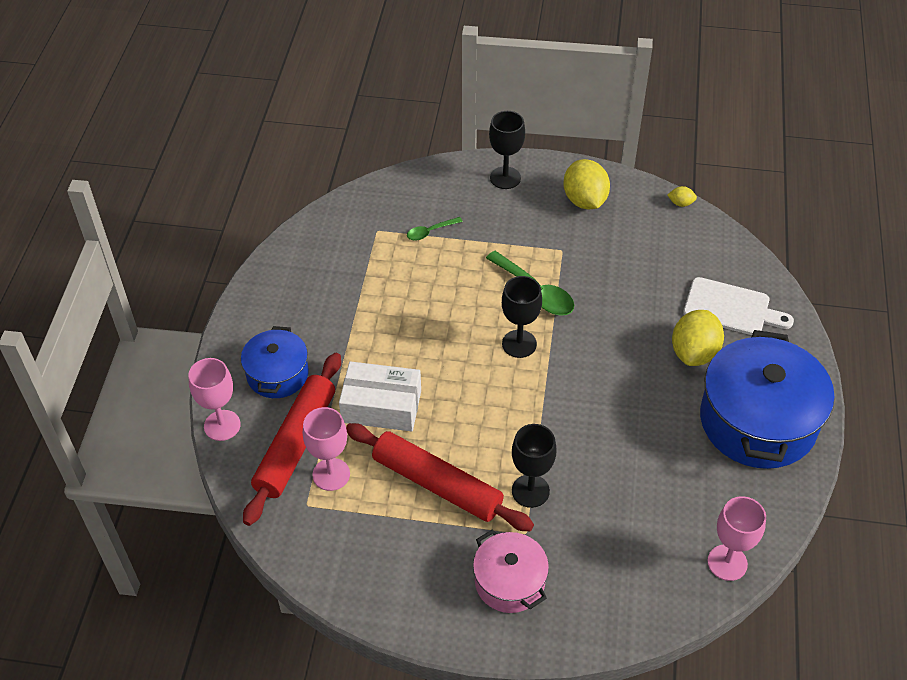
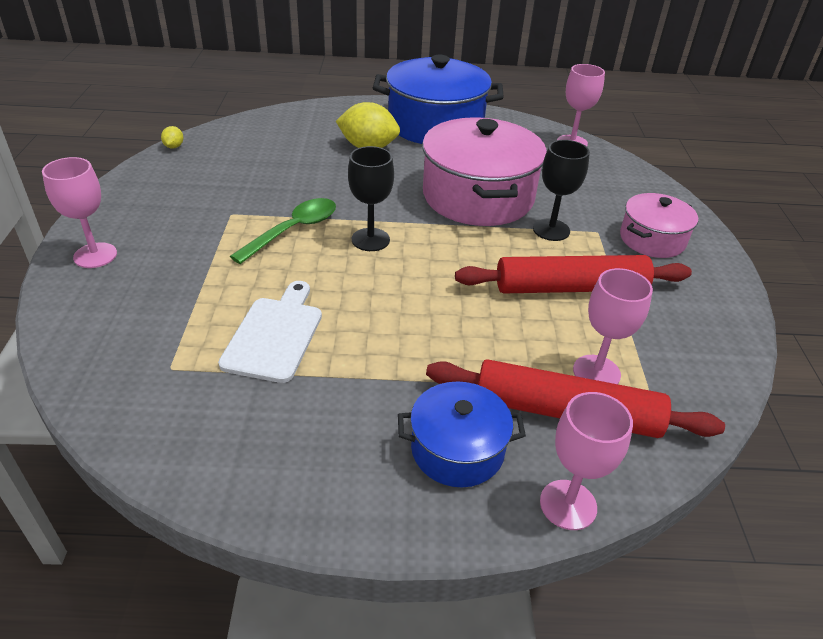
camera: 100 degrees left, 10 degrees down
(381, 406) = (483, 337): white box -> none
(430, 232) = (183, 315): green spoon -> none
(437, 484) = (570, 287): red rolling pin -> red rolling pin turned 60 degrees clockwise
(505, 178) = (95, 255): black goblet -> pink goblet
(584, 200) = (154, 200): yellow lemon -> none
(593, 438) = (478, 196): none -> pink pot
(731, 308) = (314, 129): white cutting board -> white cutting board (275, 335)

